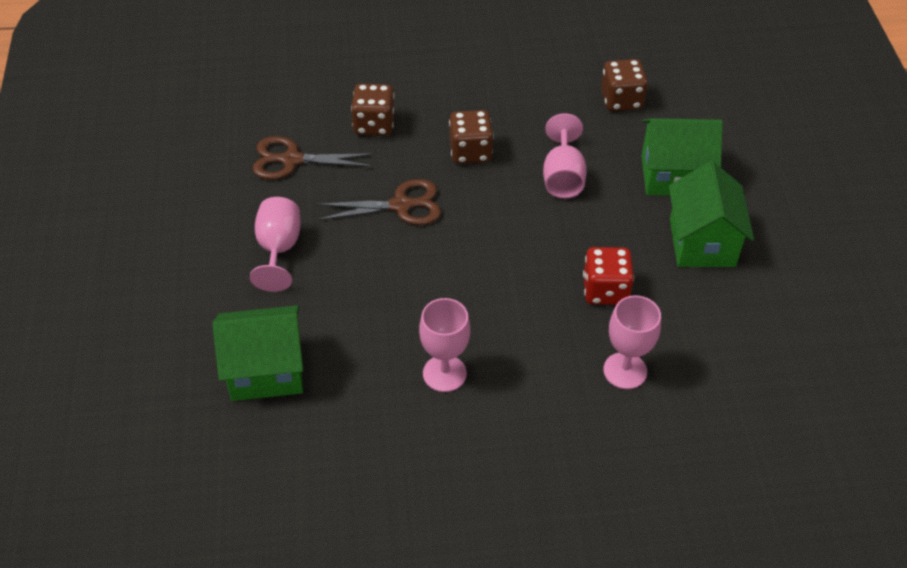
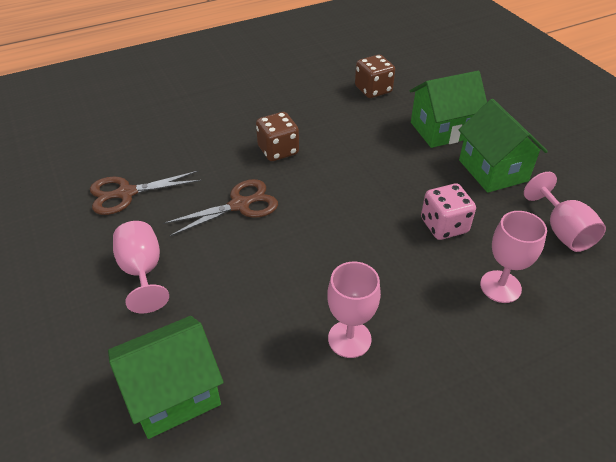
camera: 20 degrees left, 5 degrees down
(374, 124) = (188, 149): brown dice -> none
(562, 177) = (361, 151): pink goblet -> pink goblet (562, 231)
(605, 290) = (444, 226): red dice -> pink dice

